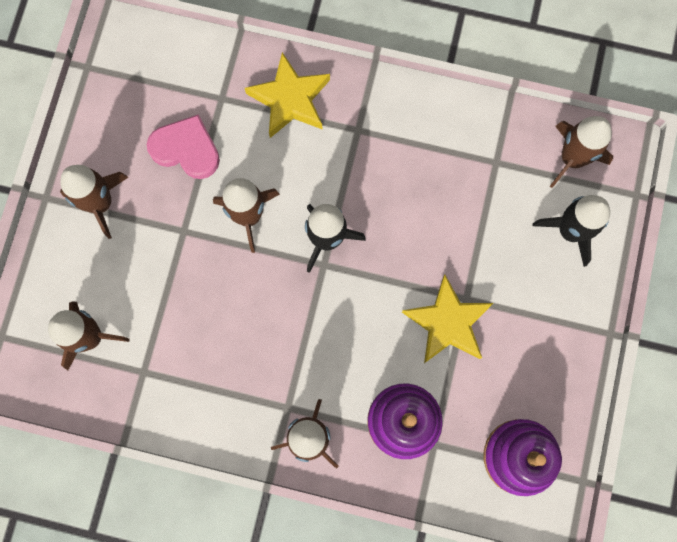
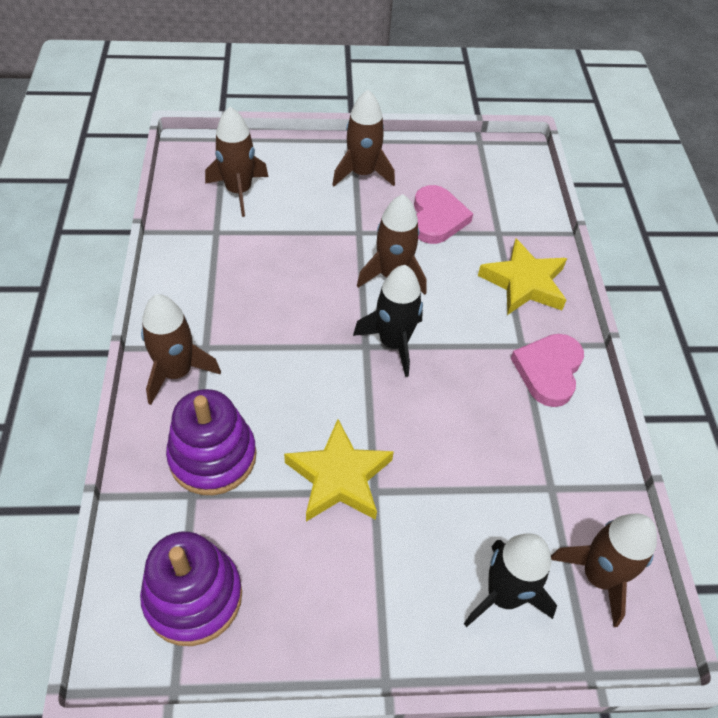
camera: 70 degrees right, 25 degrees down
(390, 118) = (548, 371): none -> pink heart

